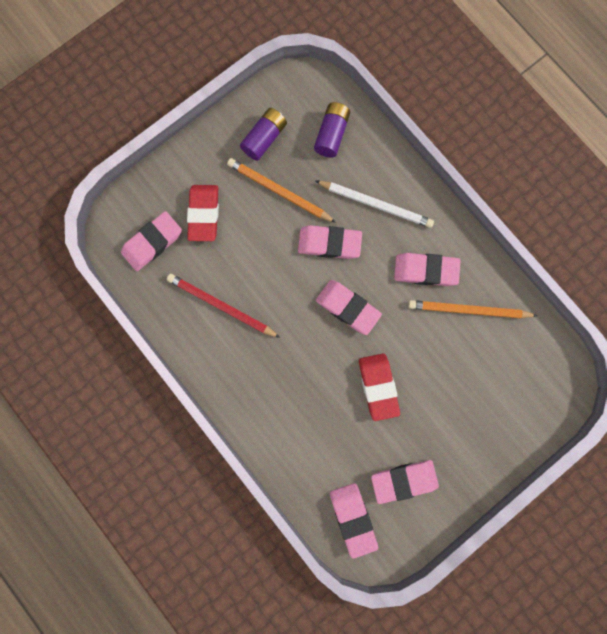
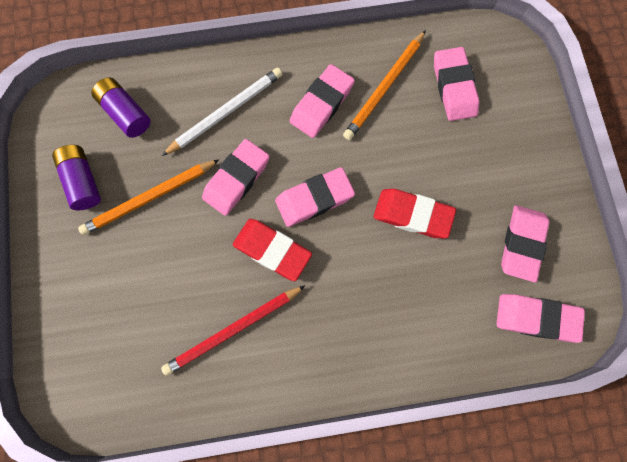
camera: 60 degrees left, 5 degrees down
(152, 243) = (114, 368): pink eraser -> pink eraser (454, 87)
(204, 214) = (120, 292): red eraser -> red eraser (272, 250)

